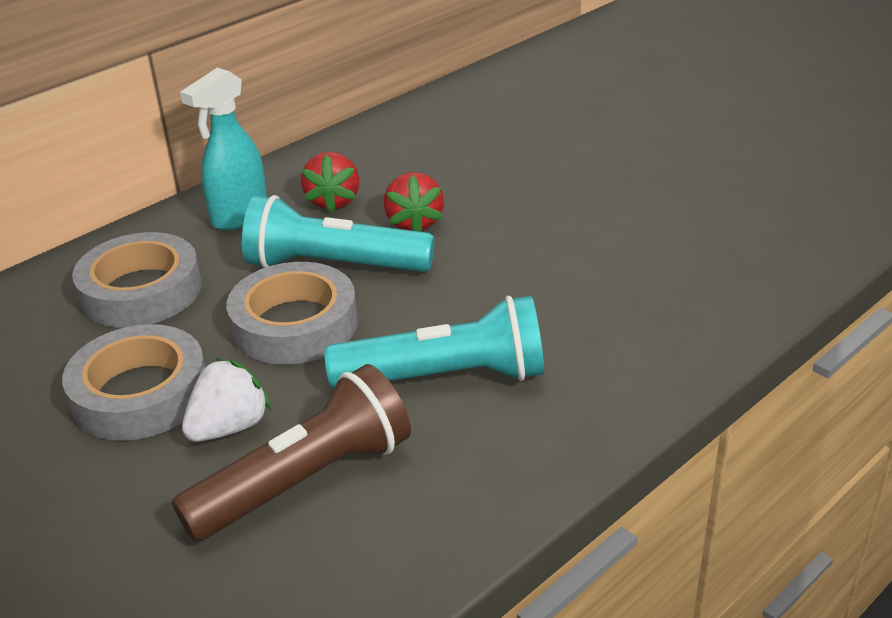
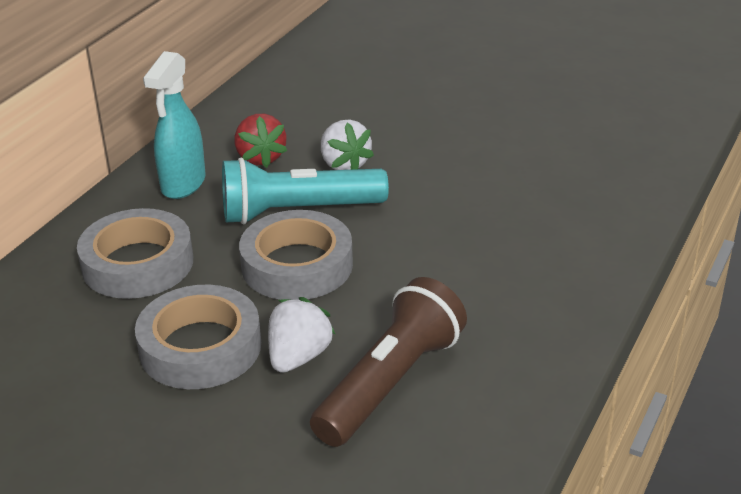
camera: 20 degrees left, 0 degrees up
(414, 223) = (344, 164): red strawberry -> white strawberry
(446, 377) = (451, 282): turquoise flashlight -> none

